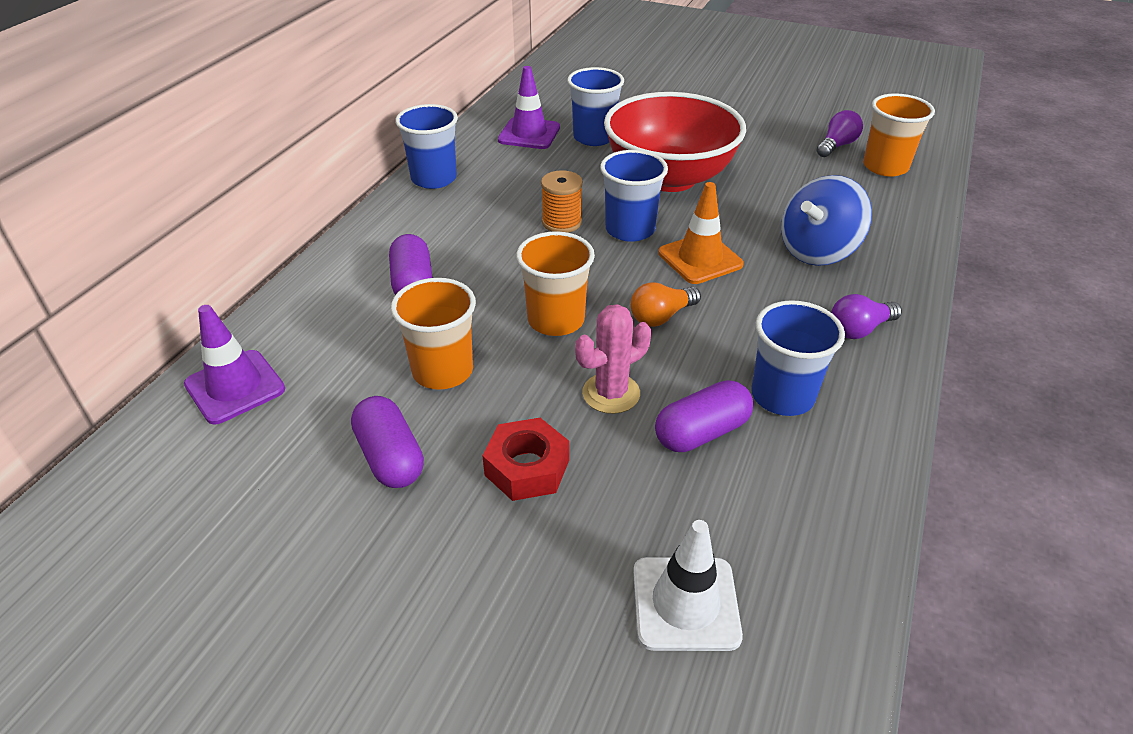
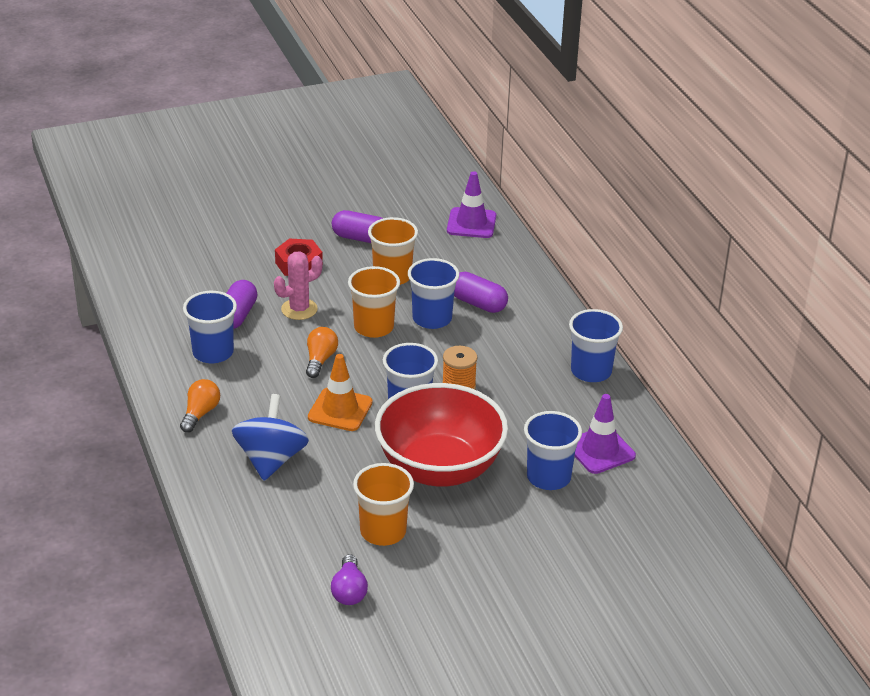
camera: 135 degrees right, 5 degrees down
(483, 295) = (432, 319): none -> blue cup
(611, 393) = (299, 309): pink cactus -> pink cactus turned 45 degrees clockwise
(685, 603) = (184, 258): white traffic cone -> none
(859, 329) = (200, 414): purple light bulb -> orange light bulb
(885, 167) = (287, 586): orange cup -> orange cup (383, 531)

